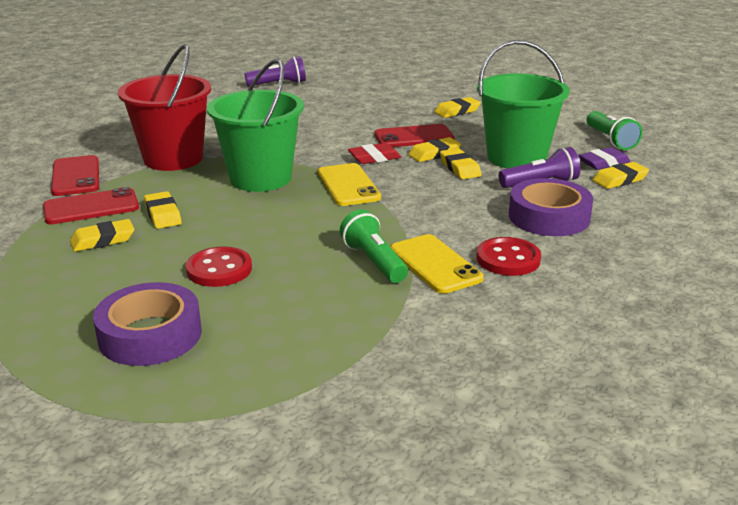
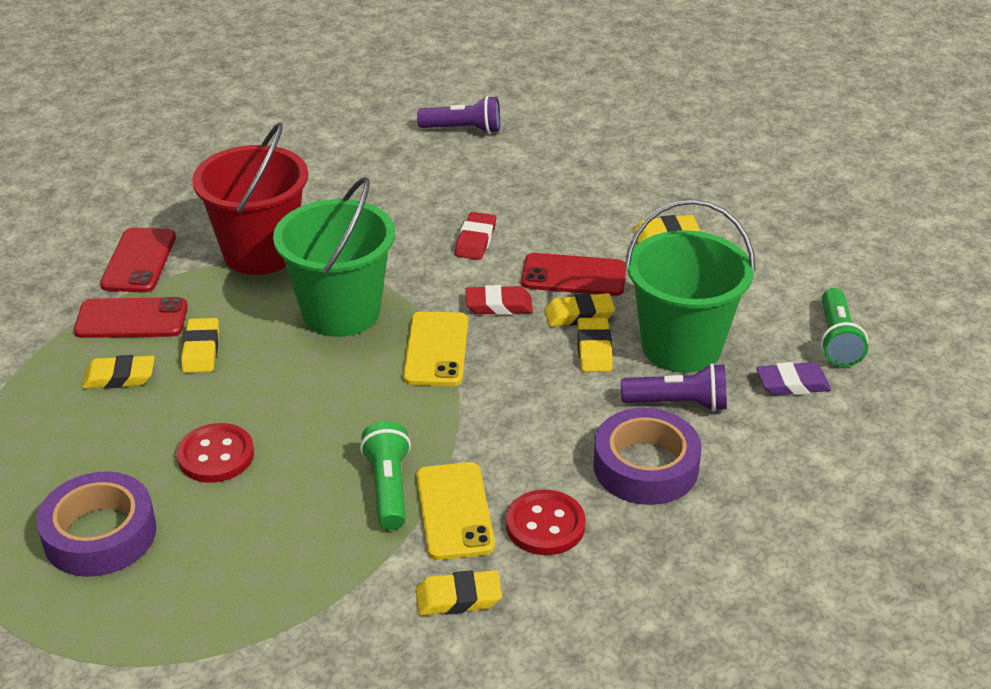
camera: 20 degrees right, 10 degrees up
(331, 131) = (475, 240): none -> red eraser
(619, 180) = (789, 421): yellow eraser -> yellow eraser (458, 598)

